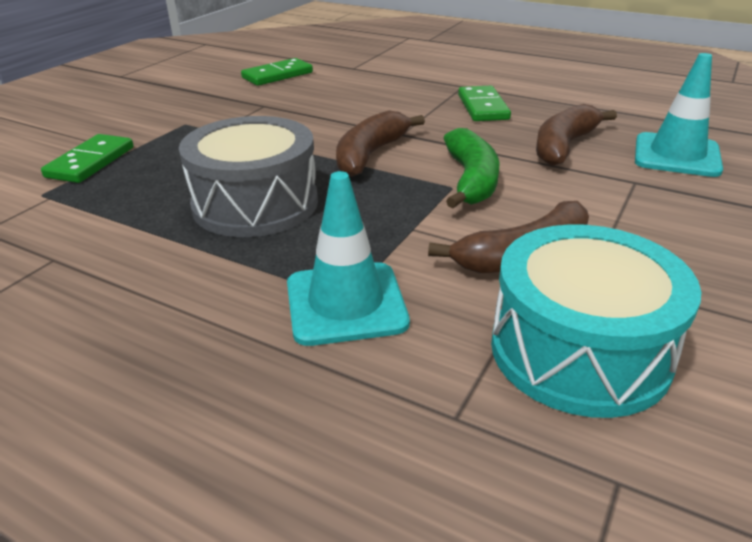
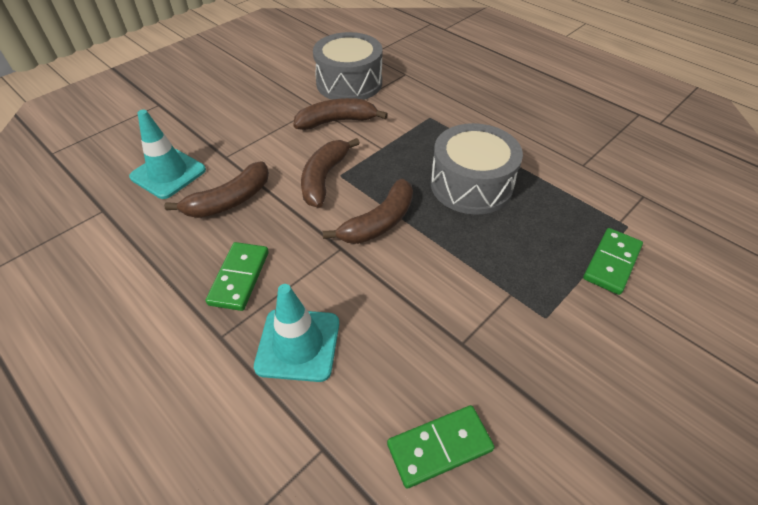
camera: 165 degrees left, 15 degrees up
(346, 303) = (430, 114): turquoise traffic cone -> turquoise traffic cone (298, 344)
(471, 180) = (324, 178): green banana -> brown banana
(579, 351) = (349, 83): turquoise drum -> grey drum

